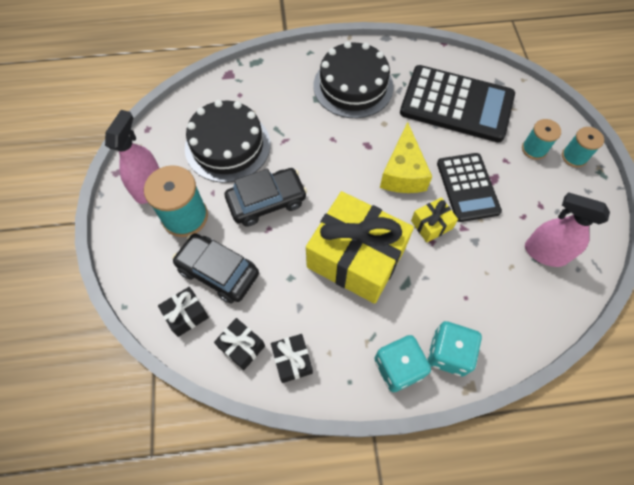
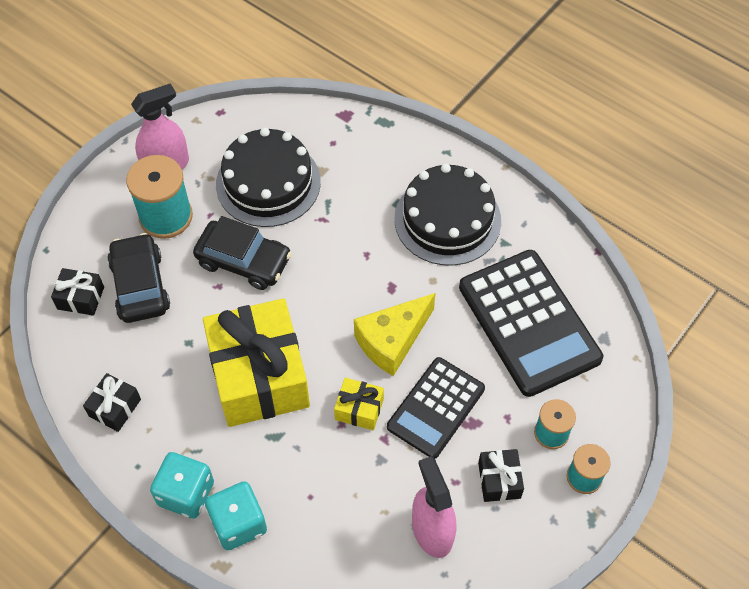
camera: 45 degrees right, 5 degrees down
(241, 346) = (91, 361): black gift -> black gift (499, 480)

